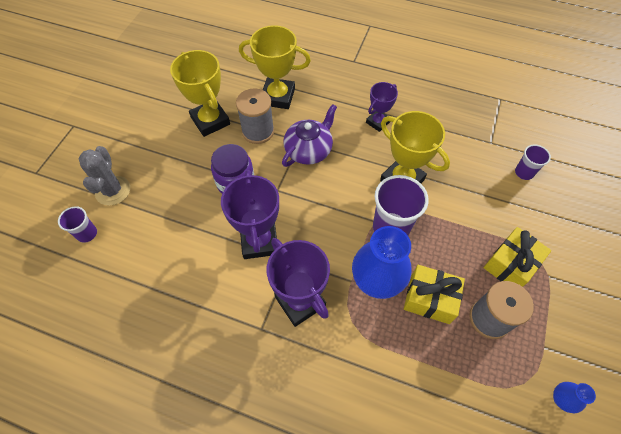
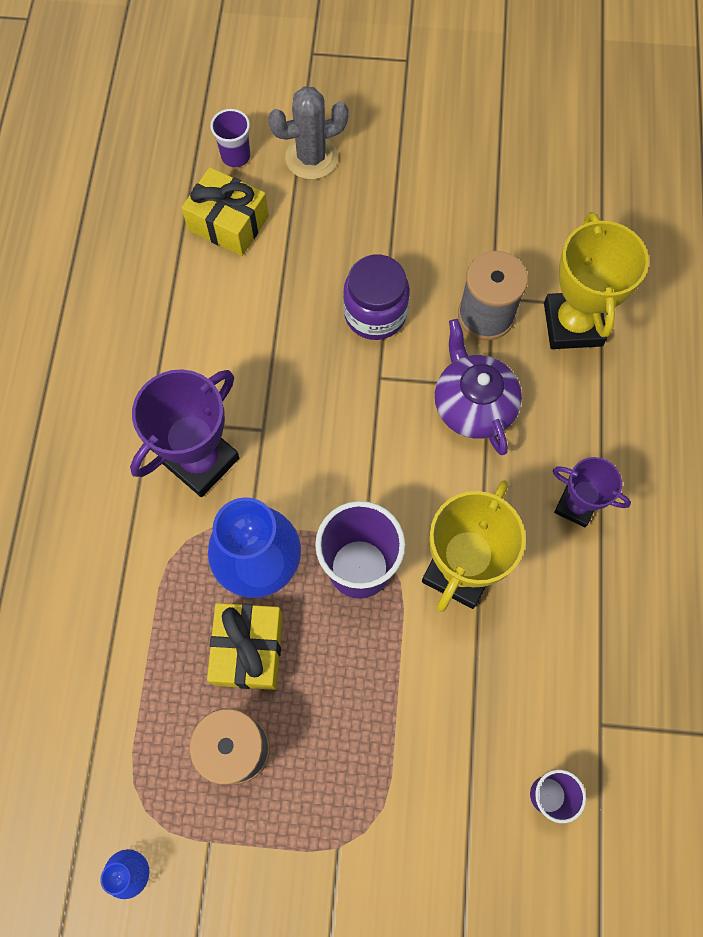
camera: 75 degrees right, 10 degrees up
(210, 121) = (482, 238): yellow trophy -> none
(259, 241) = (282, 378): purple trophy -> none
(309, 150) = (473, 404): purple teapot -> purple teapot turned 135 degrees counterclockwise
(510, 264) = (342, 779): yellow gift -> yellow gift (228, 223)

